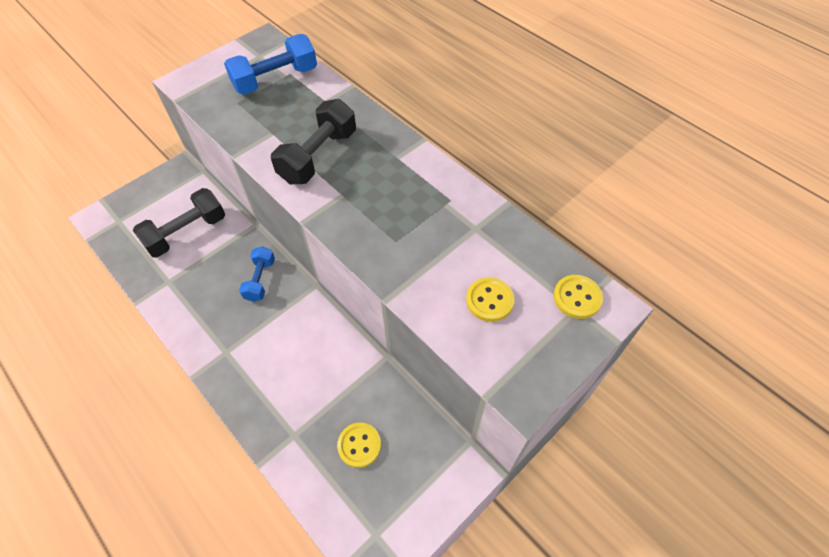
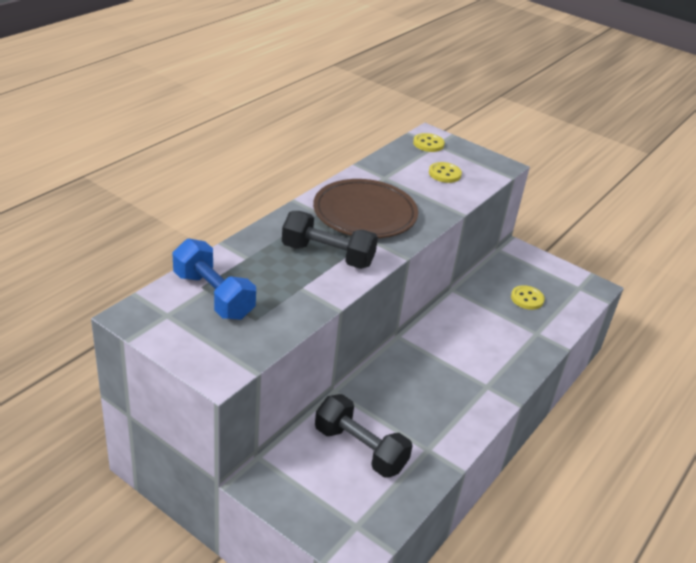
camera: 105 degrees left, 20 degrees down
(260, 280) = (404, 375): blue dumbbell -> none
(392, 196) = (364, 214): none -> brown plate

